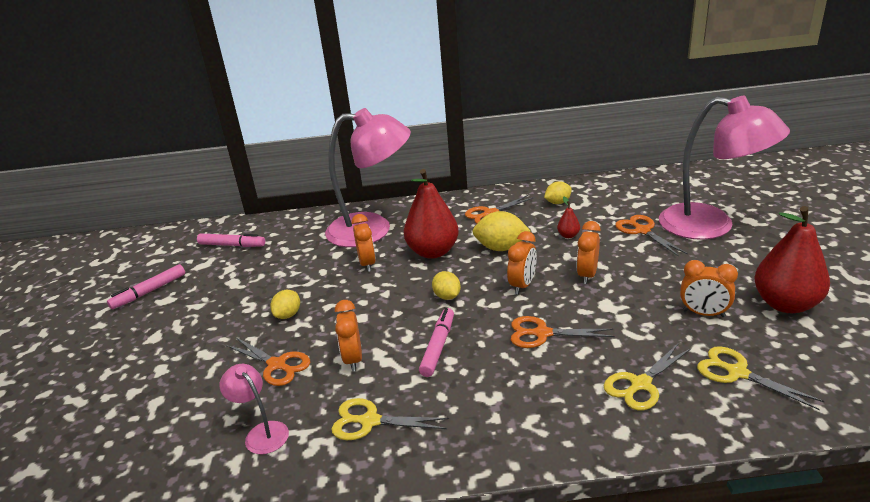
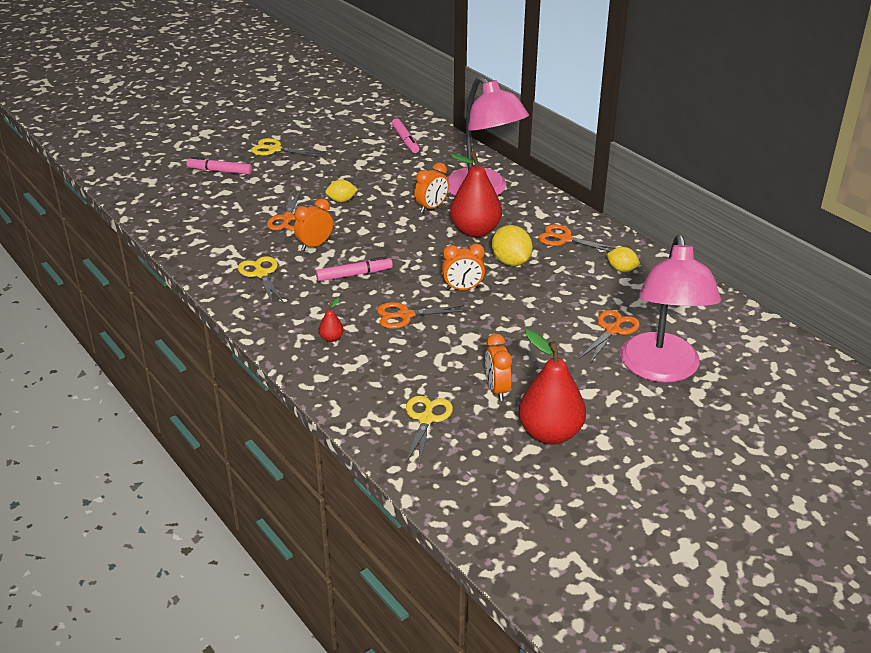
camera: 55 degrees right, 5 degrees up
(149, 291) = (323, 136): pink marker -> pink marker (219, 171)
(262, 432) = (225, 239): pink lamp -> none
(447, 296) = (418, 258): yellow lemon -> none
(542, 333) = (405, 315): orange scissors -> orange scissors turned 75 degrees counterclockwise
(568, 235) = (564, 291): red pear -> red pear (331, 338)
(587, 275) = (506, 317): orange clock -> none
(640, 384) = (377, 375): yellow scissors -> yellow scissors (275, 149)

